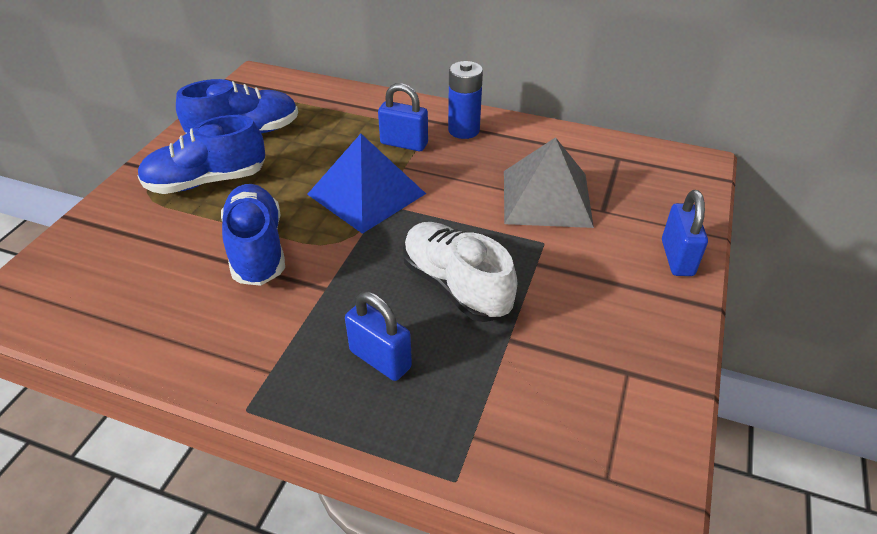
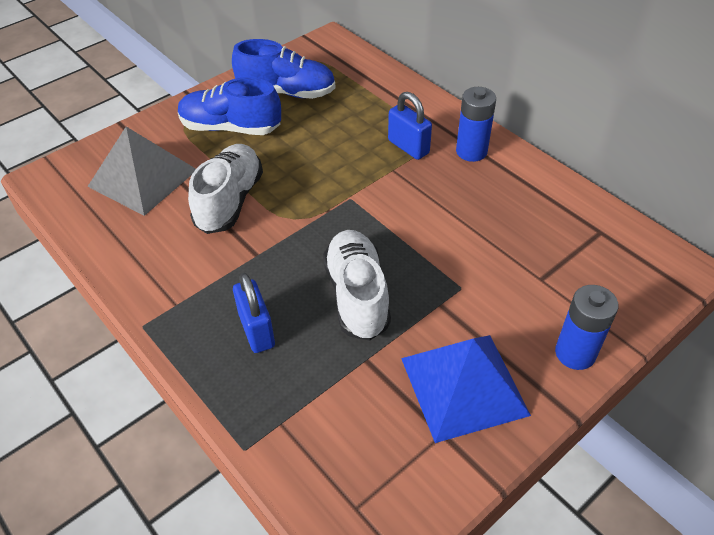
camera: 30 degrees right, 5 degrees up
(257, 249) = (230, 201): blue shoe -> white shoe
(366, 193) = (344, 184): blue pyramid -> blue pyramid (464, 386)
(546, 198) = (497, 246): grey pyramid -> grey pyramid (143, 178)
(677, 258) = (575, 353): blue padlock -> blue battery

